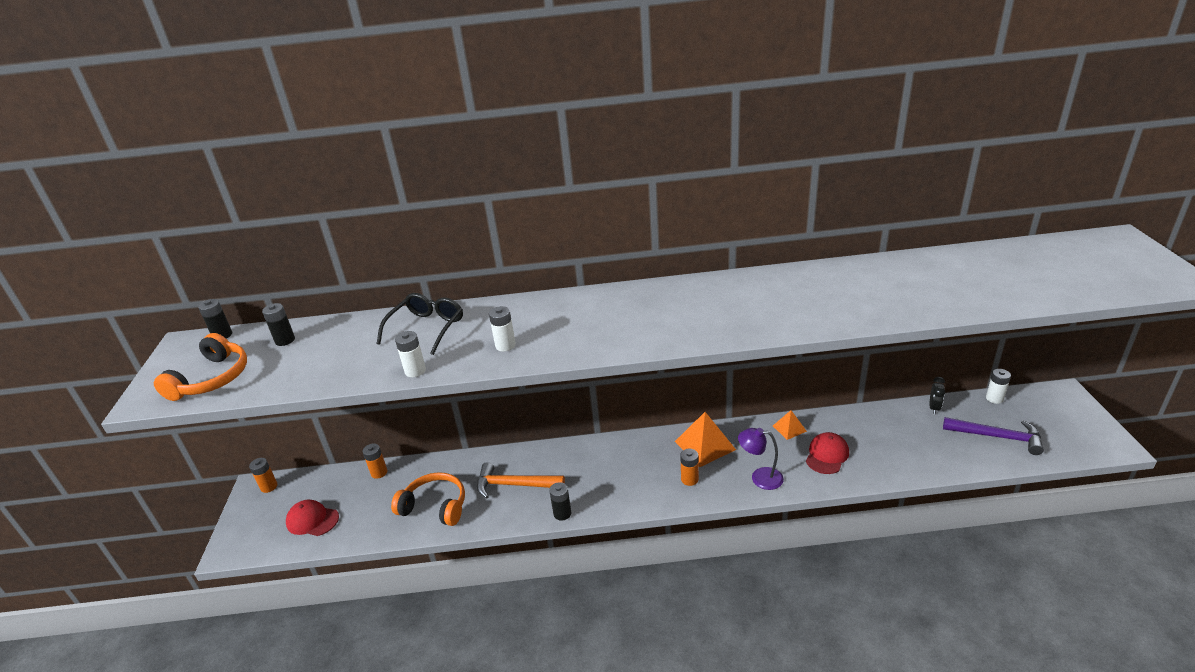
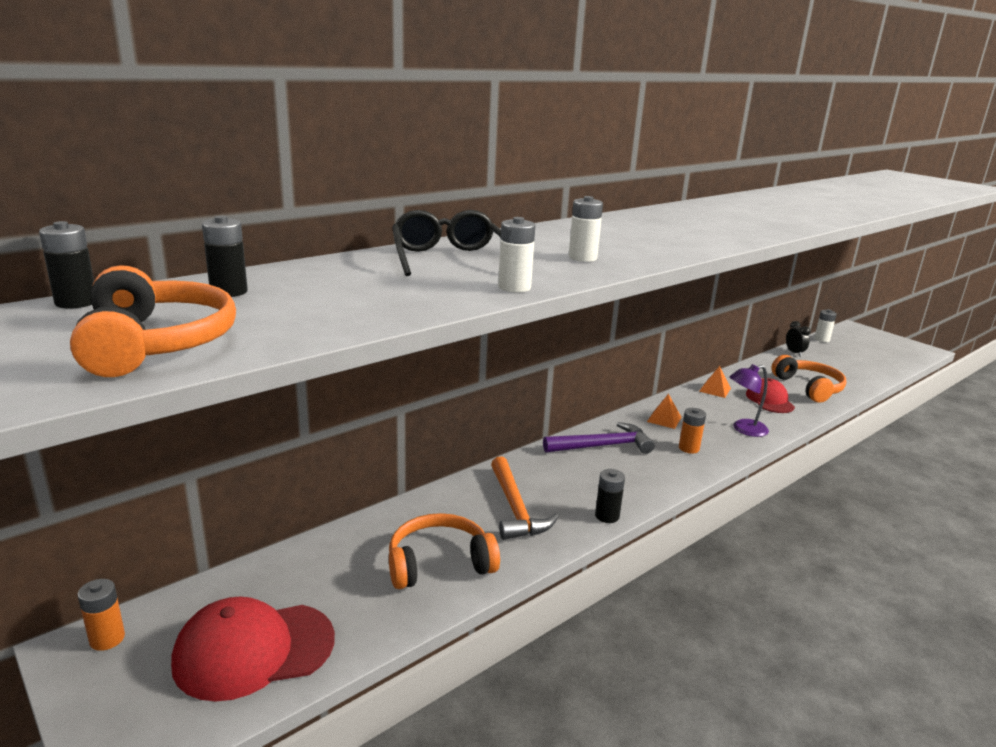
camera: 40 degrees left, 10 degrees down
(312, 520) = (253, 650): red cap -> red cap, size x1.56
(379, 472) = (303, 556): orange battery -> none
(514, 485) = (515, 508): orange hammer -> orange hammer turned 75 degrees counterclockwise
(705, 445) = (664, 419): orange pyramid -> orange pyramid, size x0.56
(889, 453) = (809, 387): none -> orange headphones
(997, 437) = (857, 360): purple hammer -> purple hammer (602, 446)

